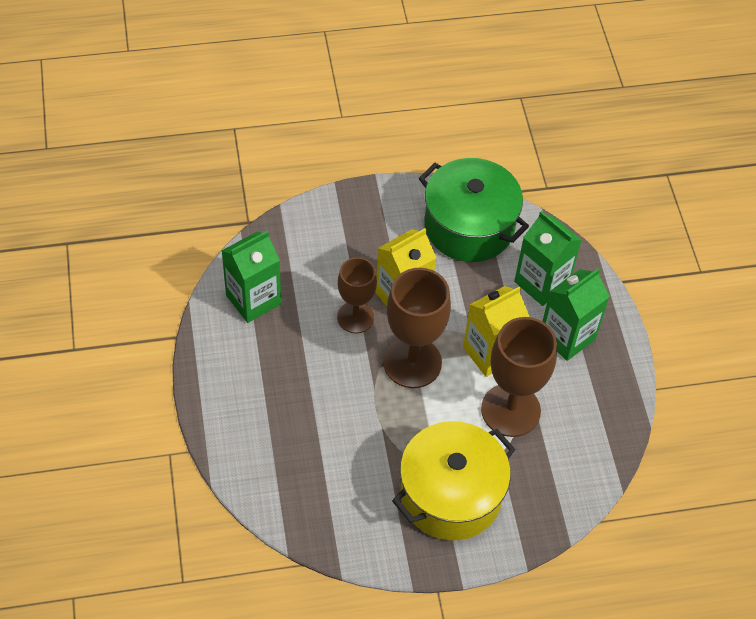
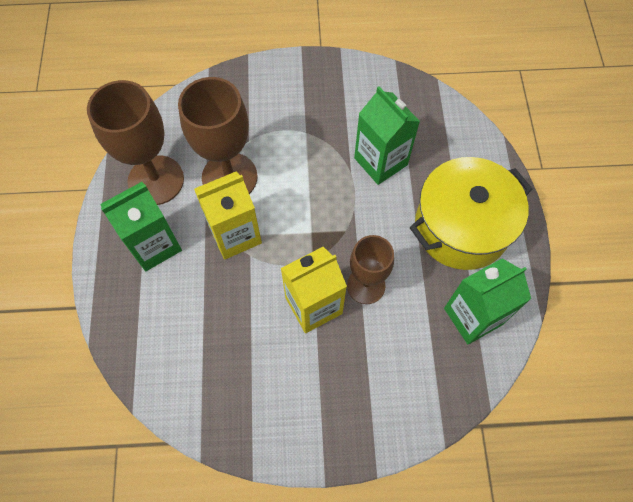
camera: 170 degrees left, 10 degrees up
(412, 362) = (314, 231): brown goblet -> brown goblet (156, 180)
(450, 495) = (298, 111): yellow pot -> yellow pot (461, 227)
(469, 226) = (224, 392): green pot -> none
(541, 283) = (162, 309): green carton -> green carton (380, 161)

